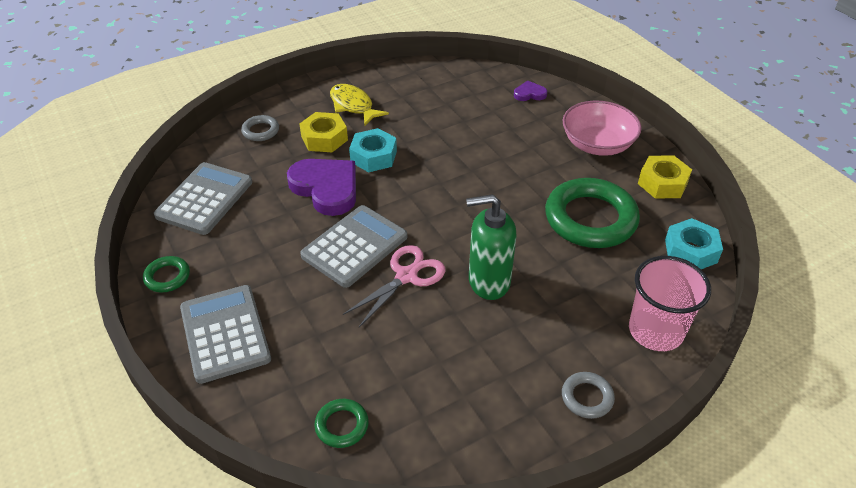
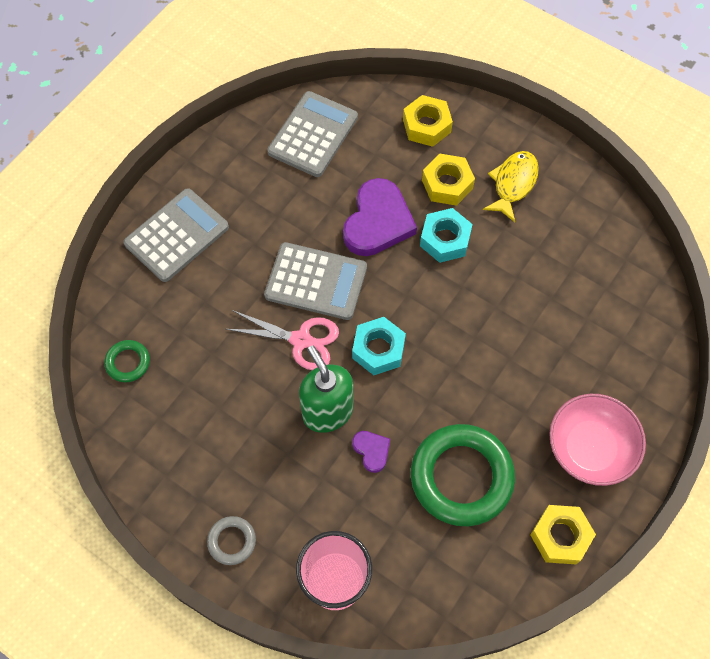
camera: 65 degrees right, 20 degrees up
(167, 277) = (213, 161): green ring -> none
(205, 199) = (313, 135): grey calculator -> grey calculator turned 60 degrees counterclockwise
(260, 131) = (426, 126): grey ring -> yellow nut
(529, 94) = (642, 345): purple heart -> purple heart (372, 451)
(690, 251) = (464, 591): turquoise nut -> turquoise nut (378, 349)

